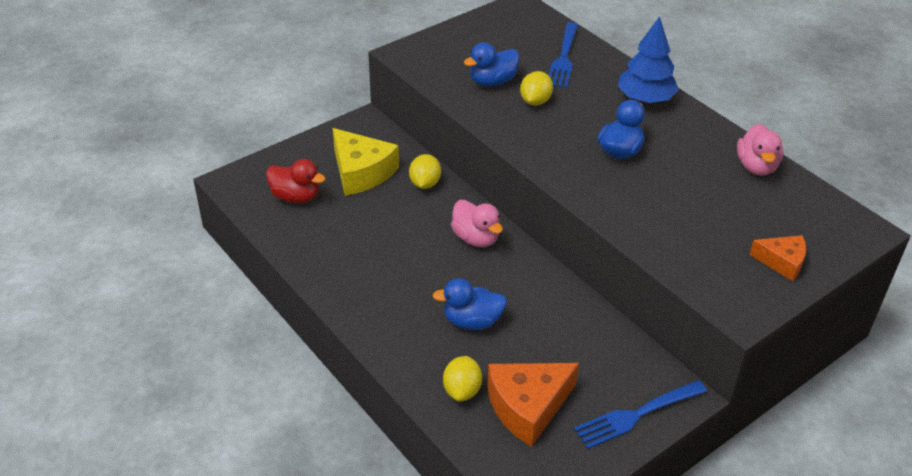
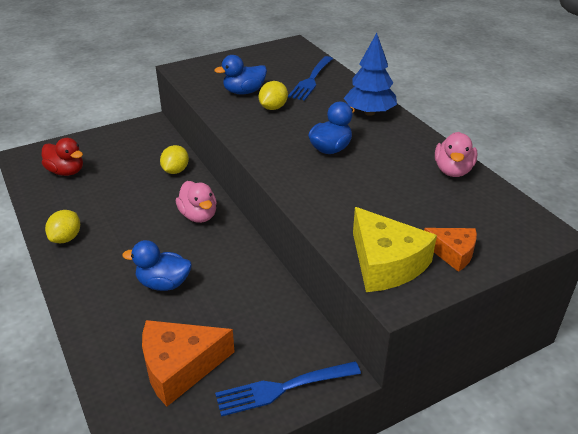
camera: 10 degrees right, 5 degrees down
(361, 172) = (128, 158): yellow cheese -> yellow cheese (385, 263)
(462, 390) = (125, 344): yellow lemon -> yellow lemon (66, 238)

